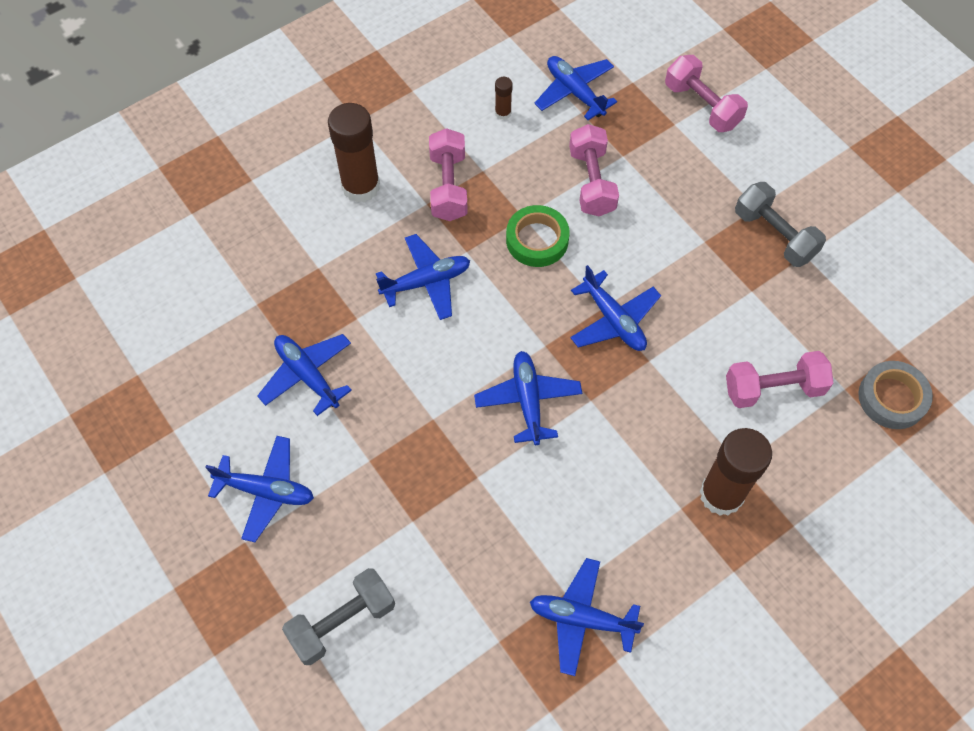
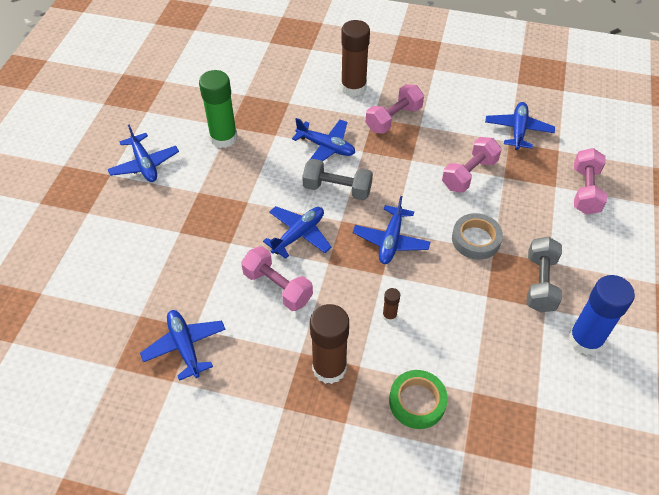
camera: 50 degrees right, 10 degrees down
(307, 375) = (223, 138): blue plane -> green glue stick
(342, 621) = (97, 240): grey dumbbell -> grey dumbbell (337, 189)
(503, 113) = (466, 111): brown glue stick -> brown glue stick (389, 315)
(537, 240) = (403, 175): green tape -> green tape (417, 402)
(773, 389) = (430, 351): pink dumbbell -> pink dumbbell (277, 287)
(863, 253) = (585, 340): none -> blue glue stick
(892, 398) = (496, 425): grey tape -> grey tape (476, 239)

